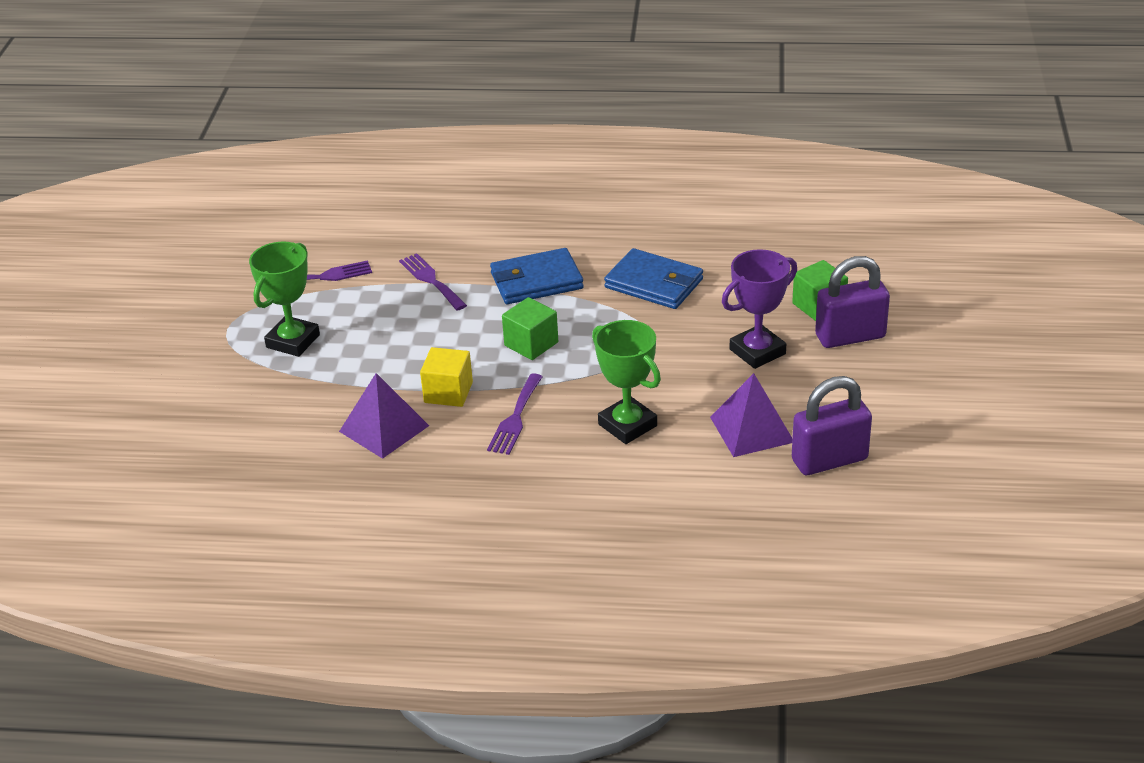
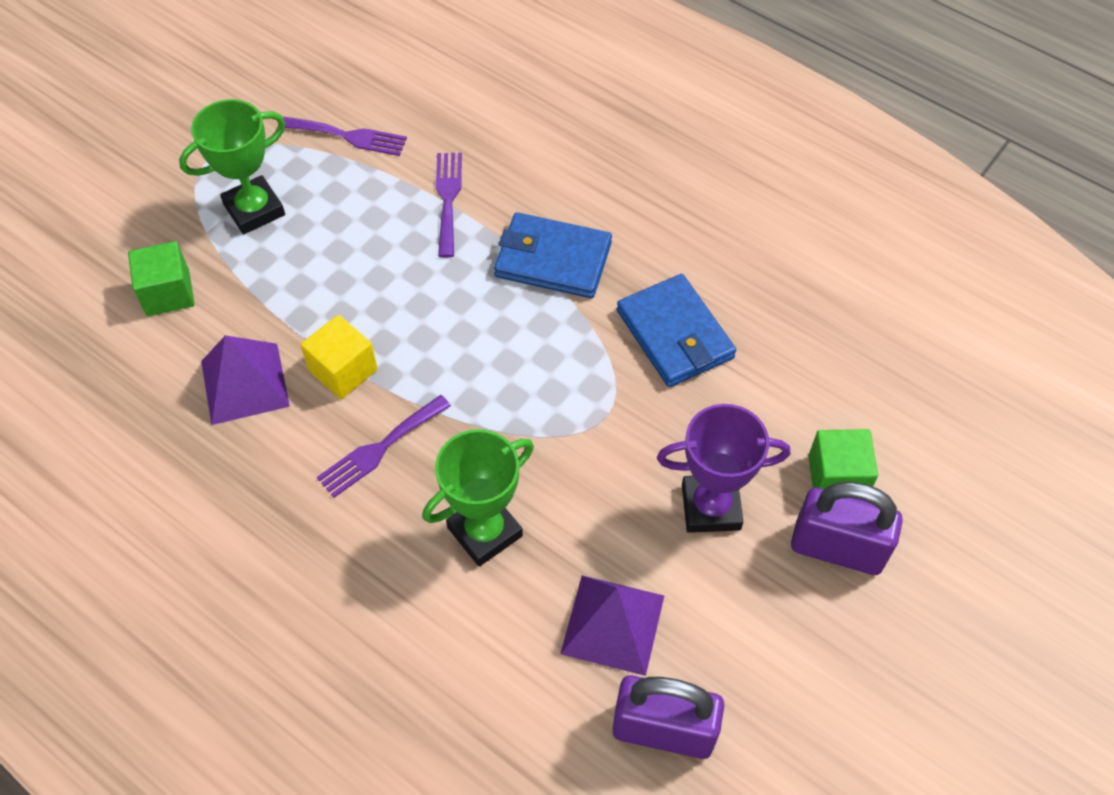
camera: 30 degrees right, 20 degrees up
(531, 344) = (477, 349): green cube -> green cube (168, 293)
(627, 425) = (485, 532): green trophy -> green trophy turned 60 degrees clockwise

